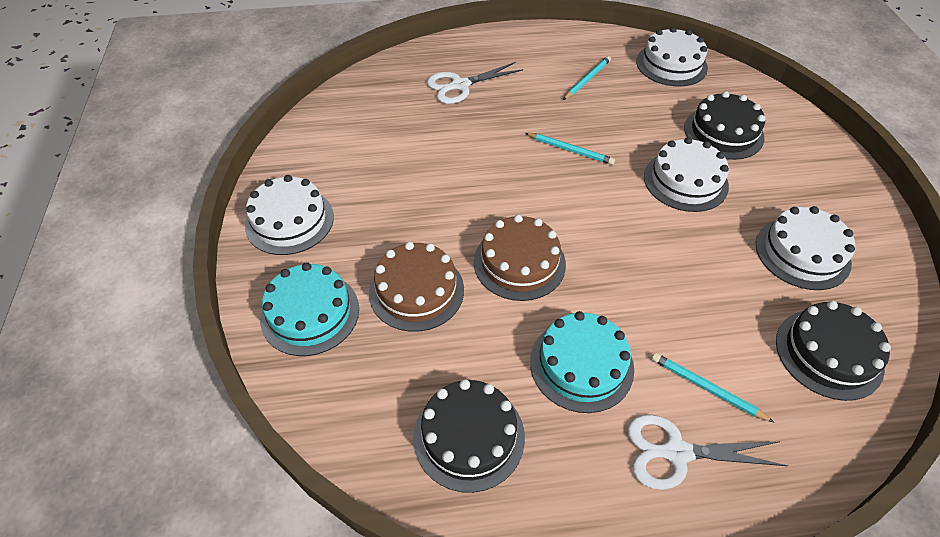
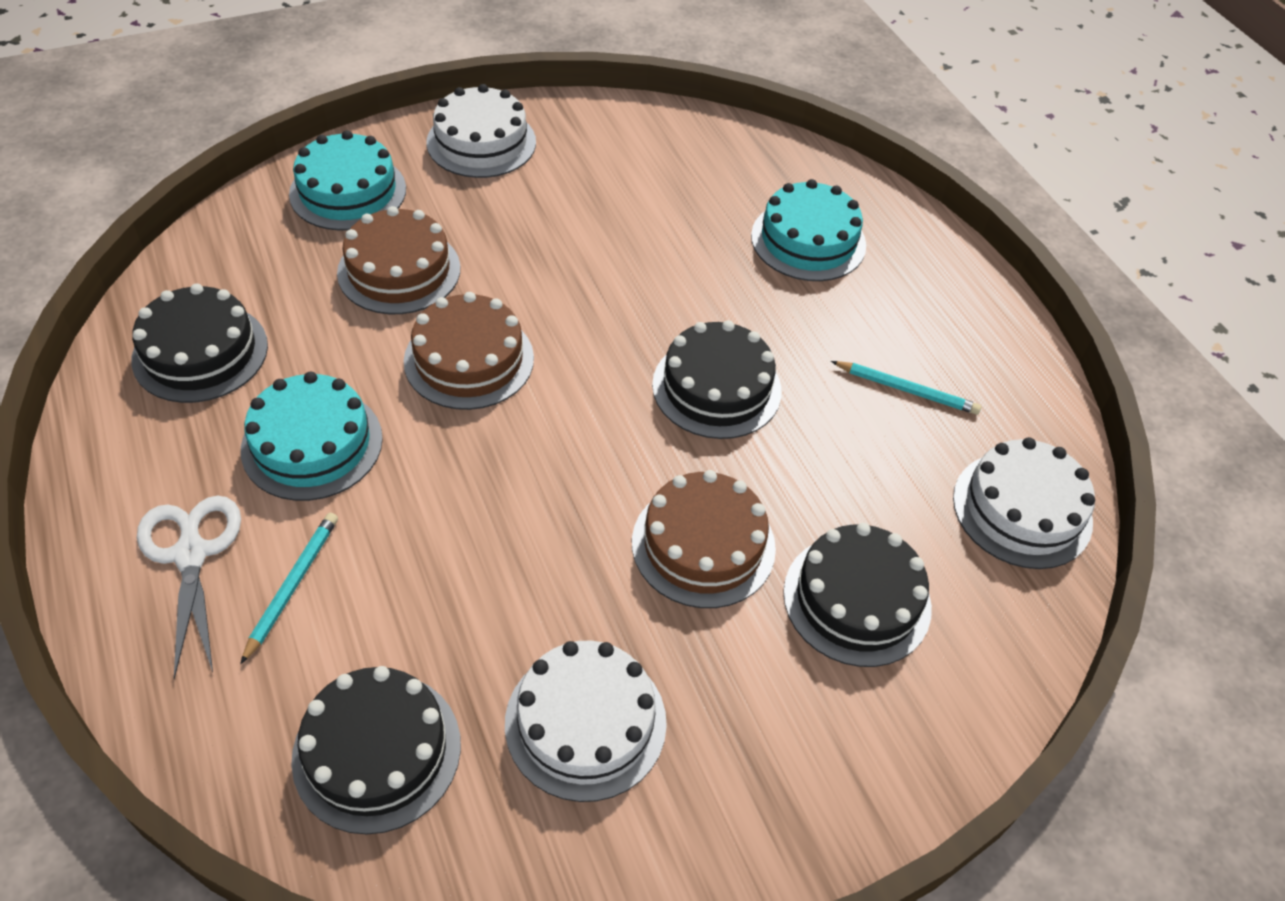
camera: 70 degrees right, 0 degrees up
(459, 86) = (808, 240): white scissors -> turquoise cake
(570, 150) = (716, 387): turquoise pencil -> black cake
(685, 181) = (703, 545): white cake -> brown cake

